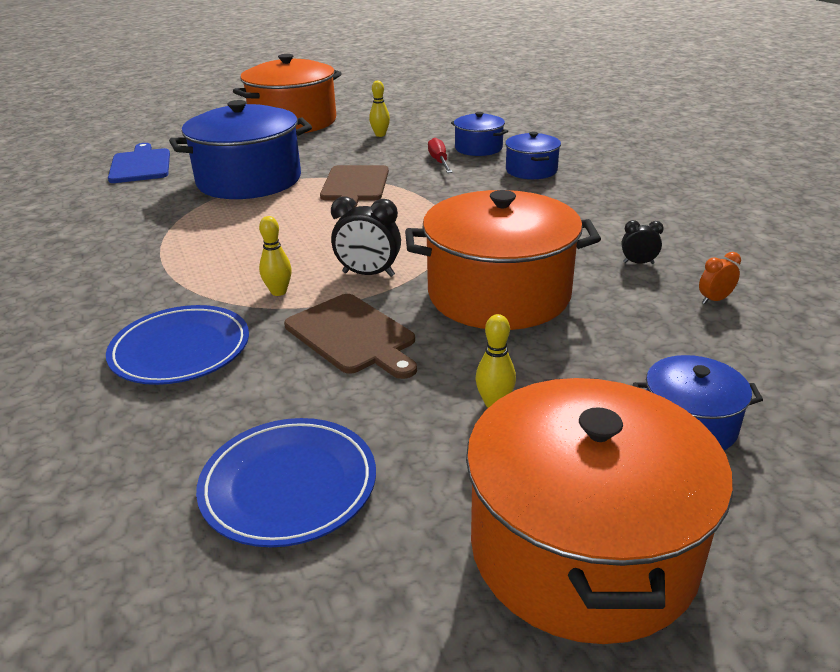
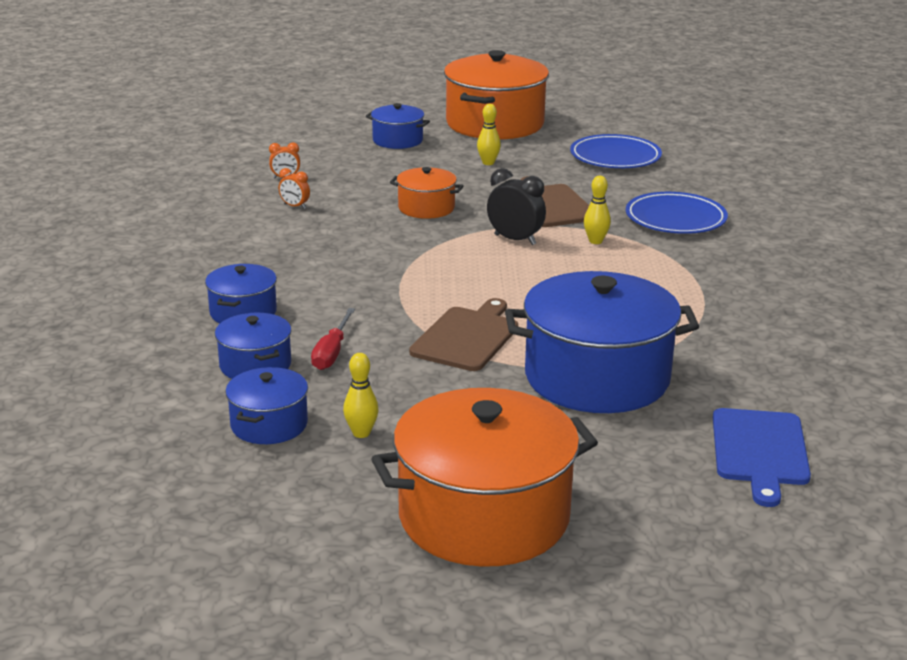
camera: 160 degrees left, 5 degrees down
(434, 129) = (269, 424): none -> blue pot
(499, 294) = (426, 208): orange pot -> orange pot, size x0.50
(638, 263) = (295, 206): black clock -> orange clock

